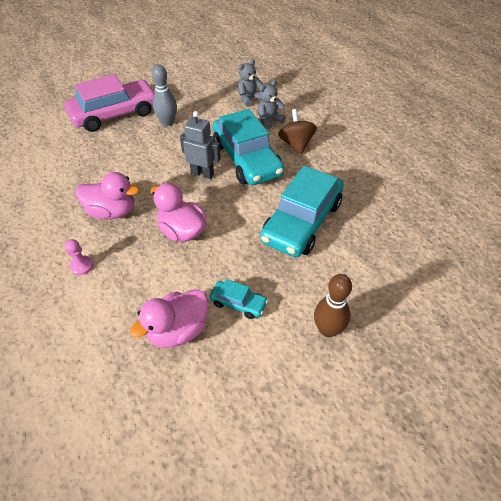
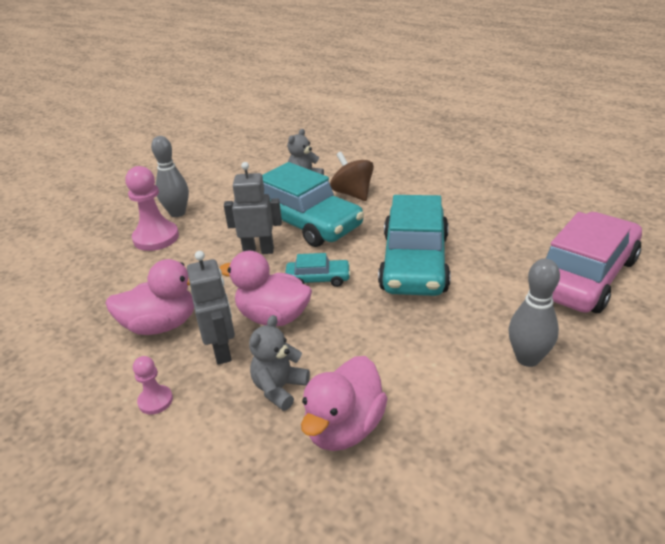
camera: 20 degrees left, 15 degrees down
(115, 114) = (98, 222): pink car -> pink car (584, 276)
(137, 245) = (222, 351): none -> grey robot
(143, 139) = (156, 238): none -> pink pawn
(238, 303) = (401, 369): turquoise car -> turquoise car (318, 279)
(249, 99) = (266, 166): grey teddy bear -> grey teddy bear (279, 388)
(328, 330) = (527, 358): brown bowling pin -> grey bowling pin

